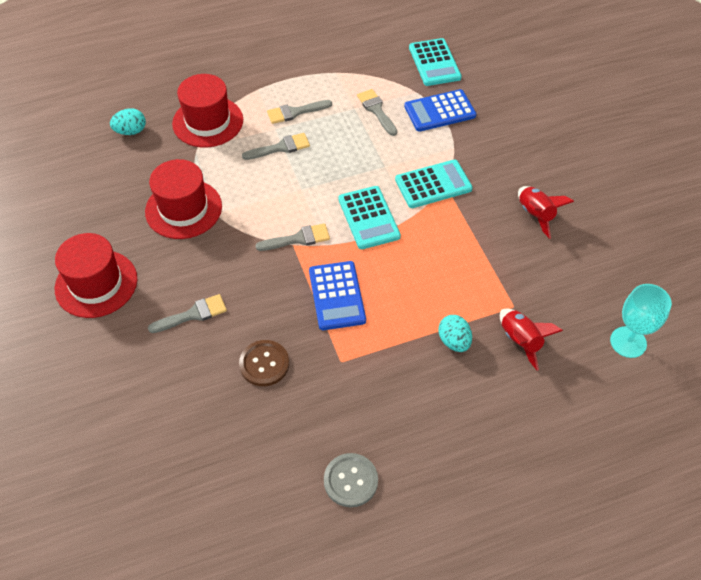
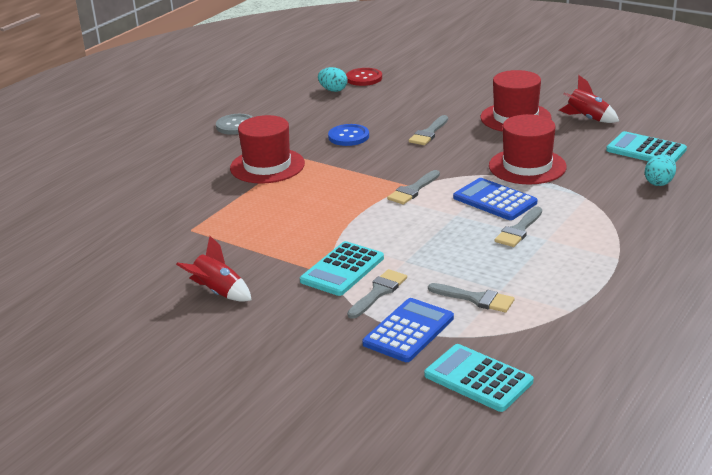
camera: 145 degrees right, 25 degrees down
(119, 493) = (364, 78): none -> red button
(208, 122) = (613, 216): red hat -> red hat (267, 166)
(264, 364) = (348, 136): brown button -> blue button
(295, 112) = (551, 259): grey brush -> grey brush (378, 292)
(337, 296) = (340, 178): blue calculator -> blue calculator (494, 200)
(369, 218) = (372, 224): turquoise calculator -> turquoise calculator (646, 150)
(454, 341) = (224, 195): turquoise egg -> turquoise egg (333, 90)
(520, 341) = (170, 215): red rocket -> red rocket (587, 118)
(628, 342) = (75, 250): turquoise goblet -> none

